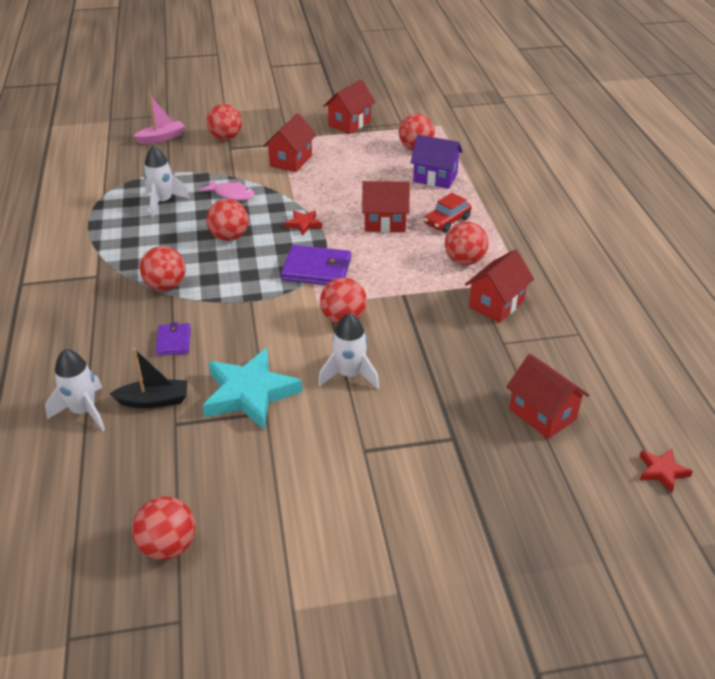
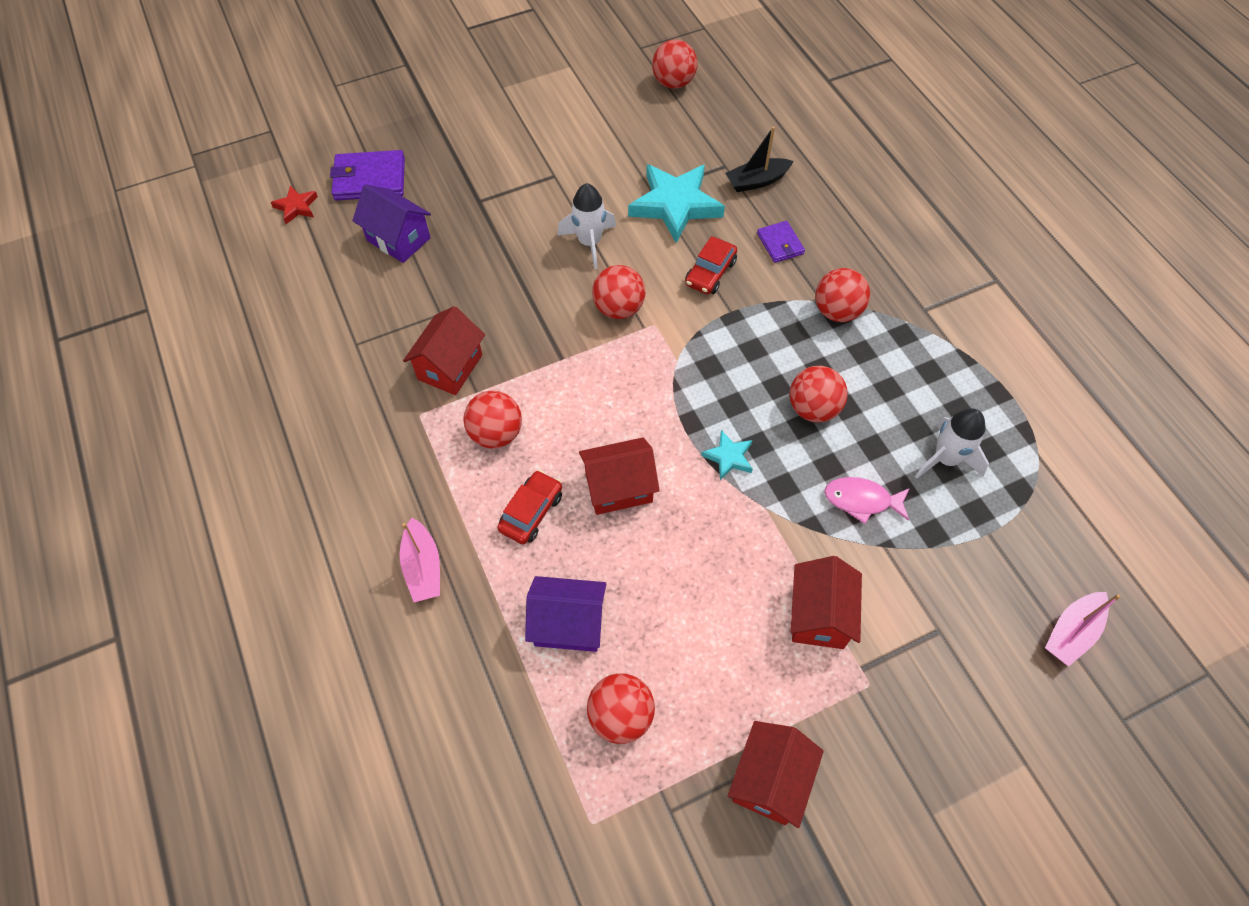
camera: 165 degrees right, 20 degrees up
(84, 411) = (810, 160): white rocket -> none
(225, 138) = (965, 662): red ball -> none
(251, 330) = (710, 273): none -> red car
(303, 224) = (729, 457): red star -> turquoise star
(317, 269) = (677, 376): purple wallet -> purple wallet (369, 179)
(521, 210) = (423, 567): none -> pink boat
(542, 414) = (398, 239): red house -> purple house

